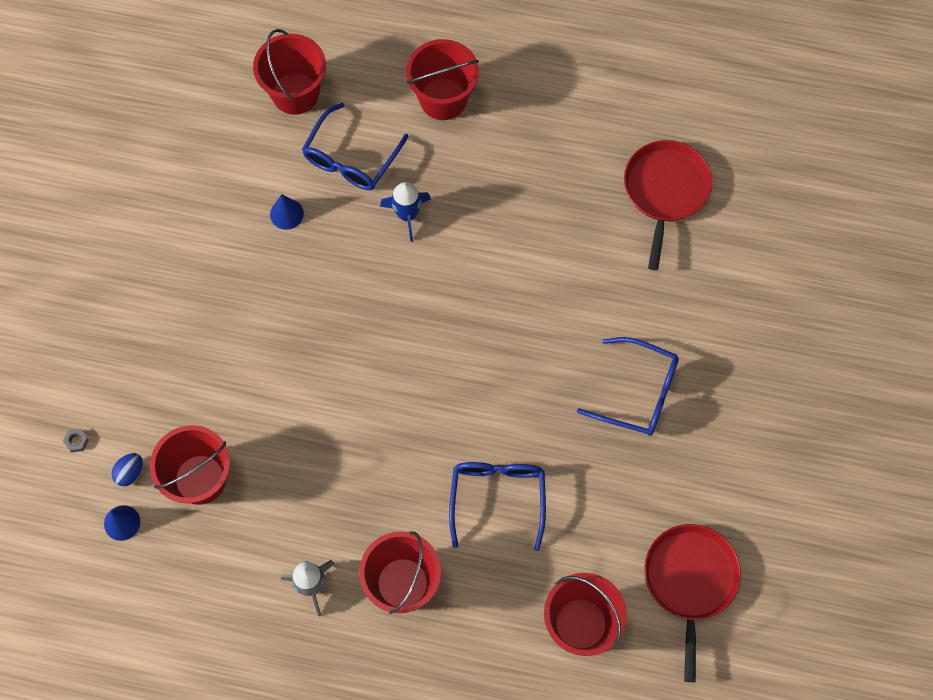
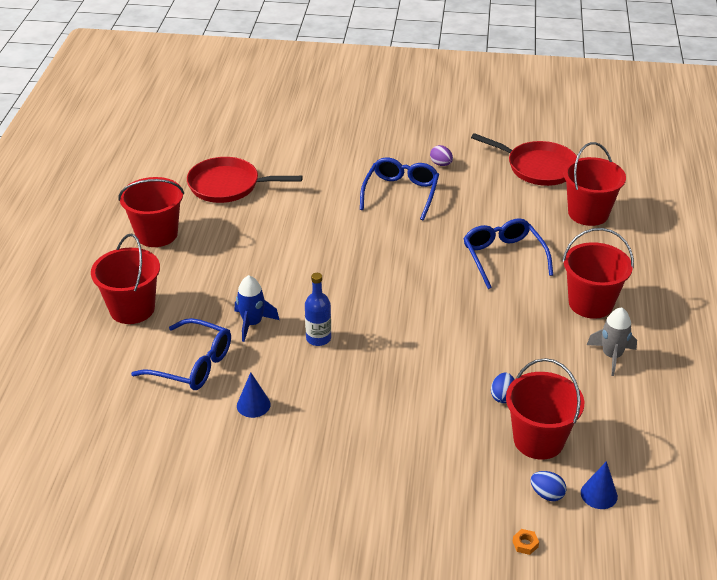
camera: 95 degrees left, 30 degrees down
(76, 441) = (525, 544): grey nut -> orange nut
(265, 455) = (502, 396): none -> blue egg
(295, 93) = (116, 411): red bucket -> red bucket (157, 234)
(376, 279) = (318, 338): none -> blue bottle
(497, 498) = (503, 257): blue glasses -> blue glasses turned 75 degrees clockwise
(690, 580) = (538, 167): red pan -> red pan turned 150 degrees counterclockwise
(703, 452) = (441, 164): none -> purple egg

